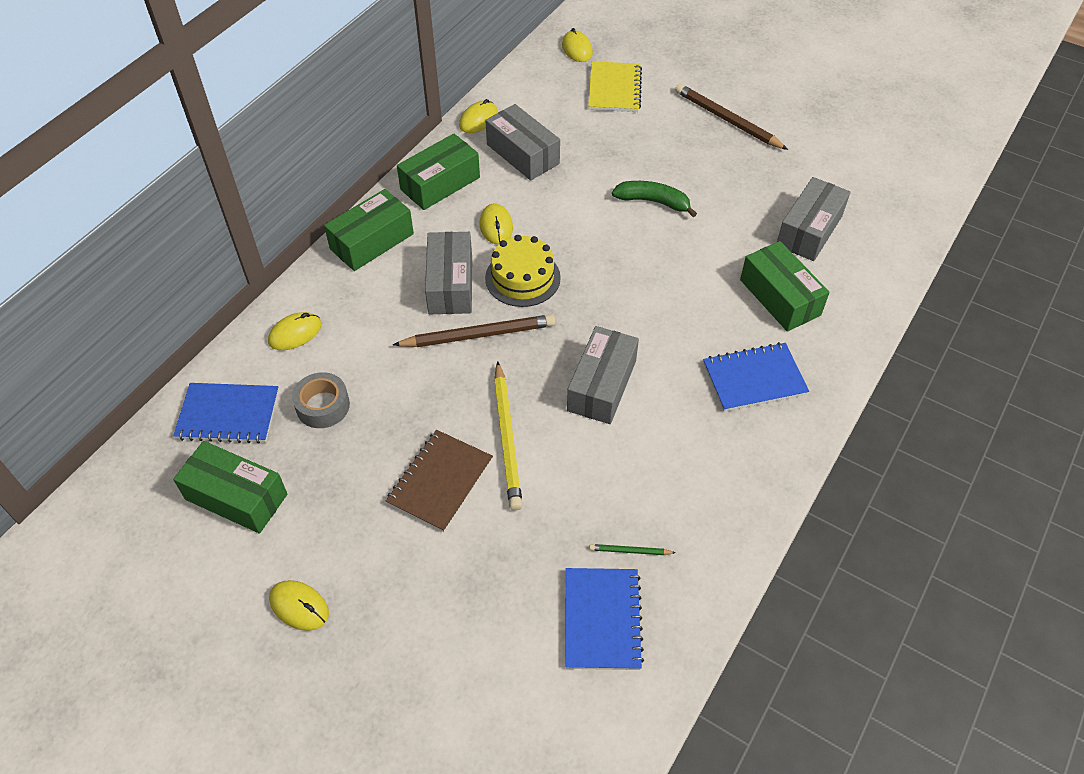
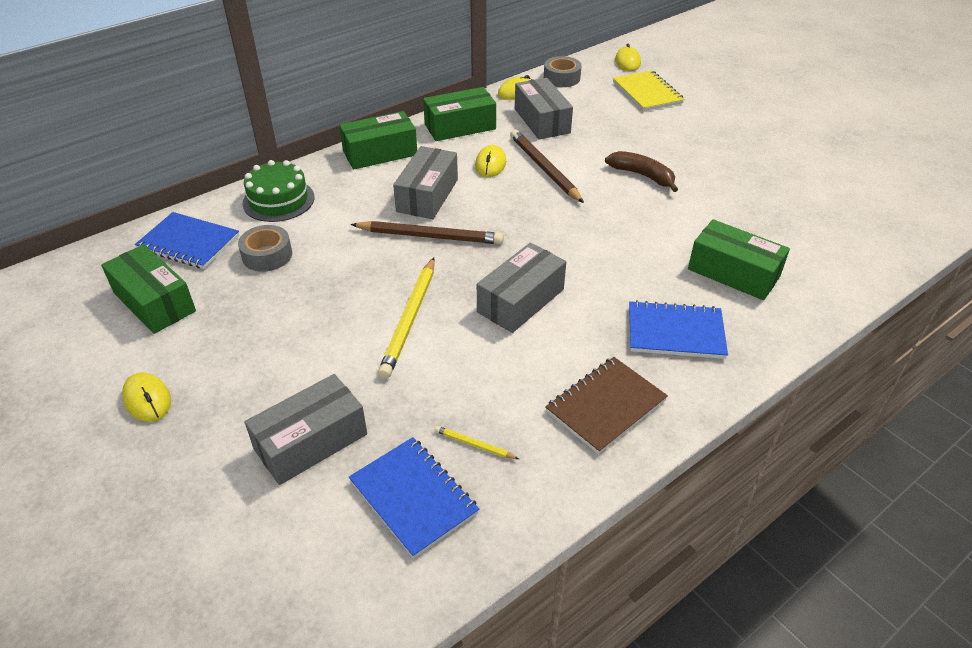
camera: 20 degrees right, 10 degrees down
(295, 333) = (278, 200): yellow mouse -> green cake
(440, 482) = (330, 337): brown notebook -> brown notebook (605, 406)
(517, 88) = (561, 78): none -> grey tape
(522, 278) = (493, 204): yellow cake -> none
(602, 620) = (413, 497): blue notebook -> blue notebook turned 60 degrees counterclockwise
(614, 89) = (647, 93): yellow notebook -> yellow notebook turned 45 degrees counterclockwise
(630, 551) = (474, 444): green pencil -> yellow pencil
(653, 202) = (642, 175): green banana -> brown banana
(727, 120) = (742, 132): brown pencil -> brown pencil (544, 168)
(780, 297) = (733, 273): green box -> green box turned 45 degrees counterclockwise
(809, 230) = (788, 227): grey box -> grey box (311, 442)

